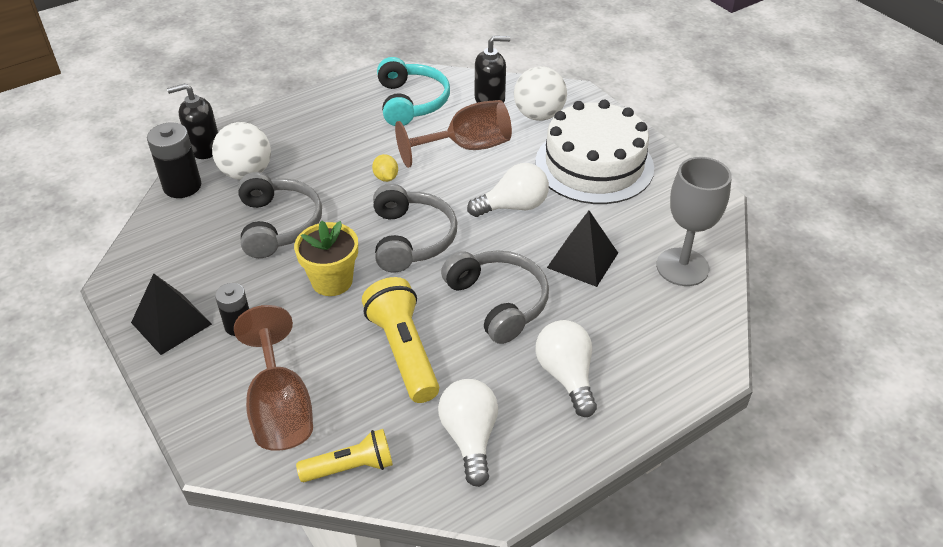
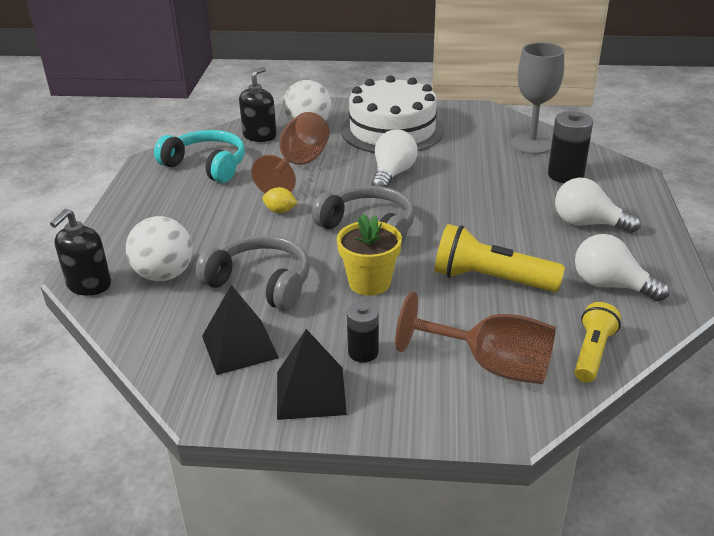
camera: 50 degrees left, 10 degrees down
(182, 186) = (123, 318): black battery -> black battery (565, 175)
(498, 302) = (485, 220): grey headphones -> none
(582, 260) = (482, 172): black pyramid -> black pyramid (239, 346)

